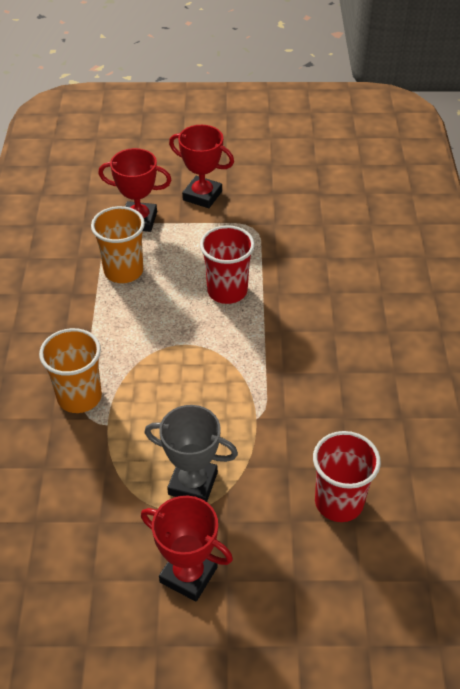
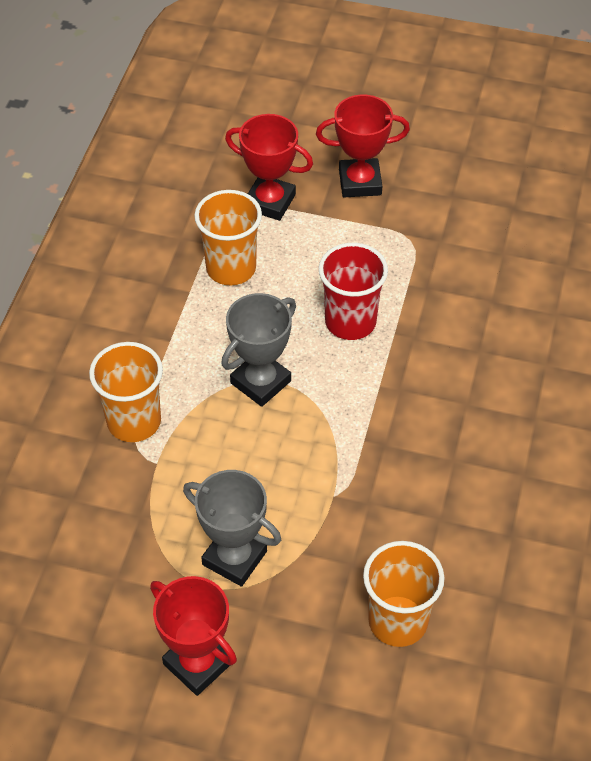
camera: 15 degrees right, 5 degrees up
(172, 347) = (260, 382): none -> grey trophy
(202, 196) = (360, 182): red trophy -> red trophy turned 45 degrees counterclockwise
(339, 502) = (398, 621): red cup -> orange cup

